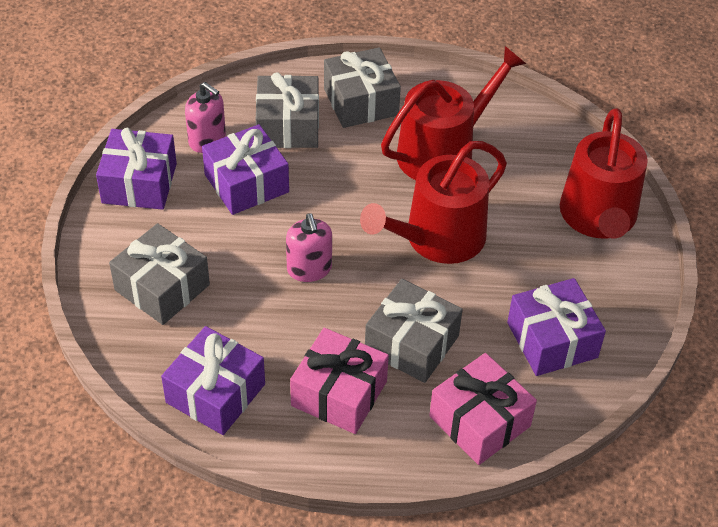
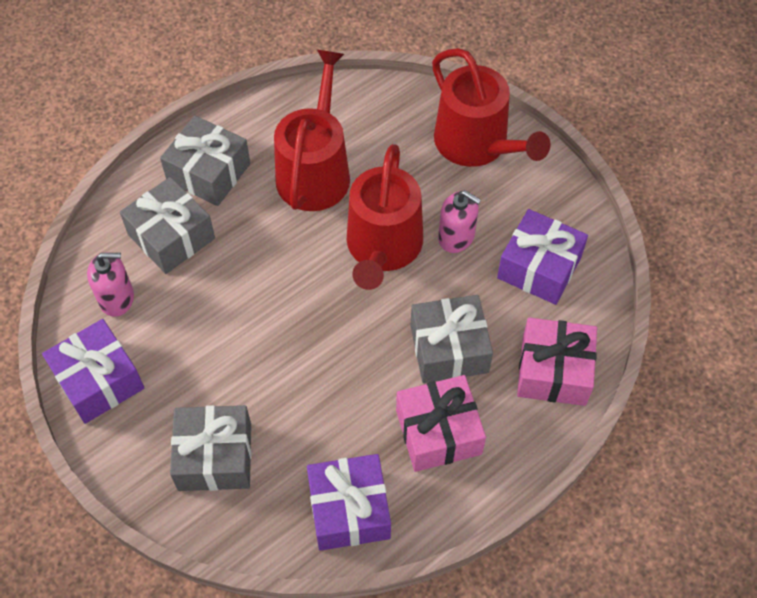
camera: 40 degrees left, 10 degrees up
(246, 183) = (189, 312): purple gift -> none
(309, 269) = (314, 348): pink soap dispenser -> pink soap dispenser (456, 237)

